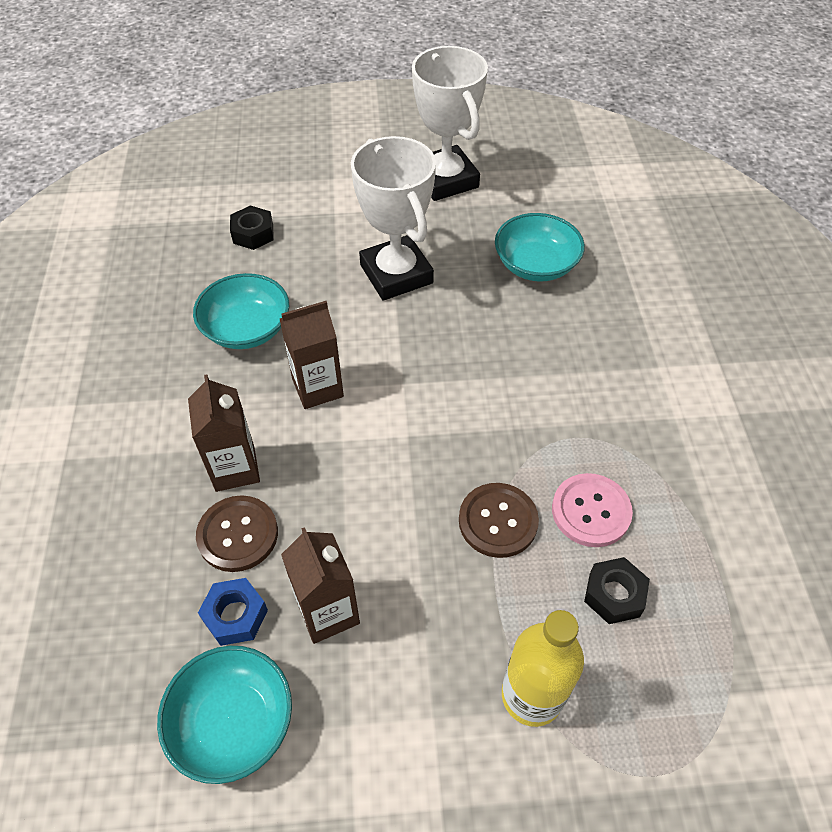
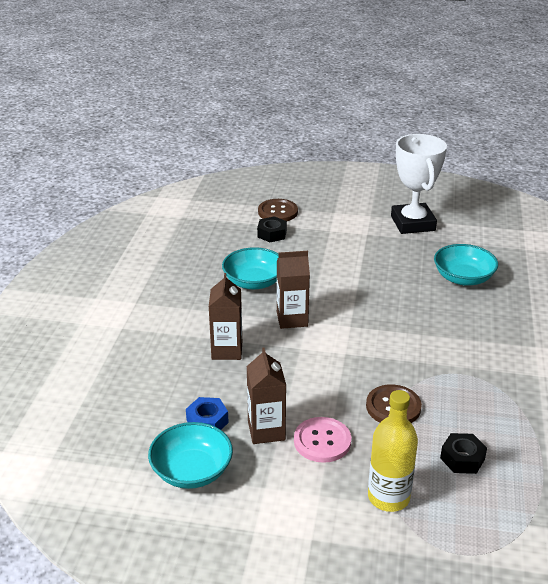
camera: 15 degrees right, 20 degrees down
(238, 534) = (219, 383): brown button -> brown button (278, 212)
(396, 274) = (362, 269): white trophy -> none
(591, 511) = (460, 413): pink button -> pink button (322, 441)

